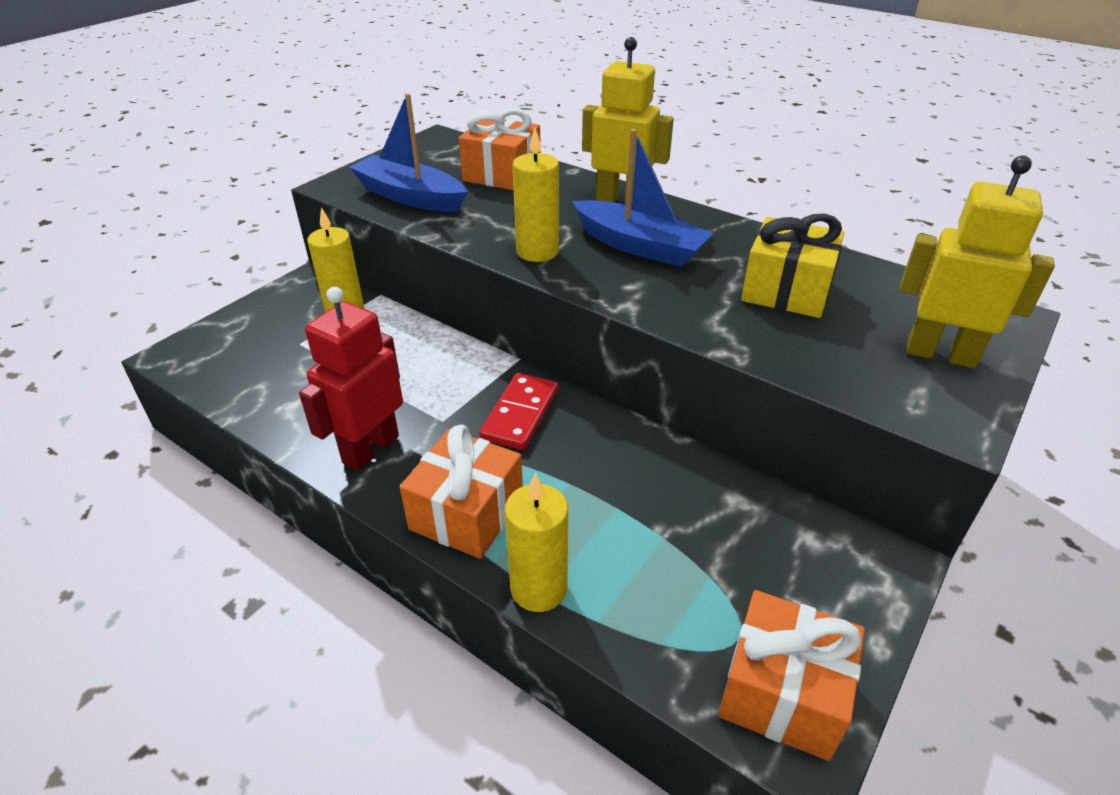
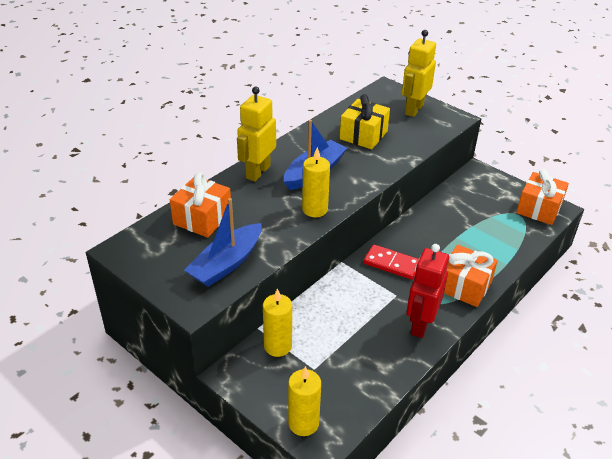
camera: 85 degrees left, 0 degrees up
(370, 449) = (420, 324): red robot -> red robot turned 75 degrees clockwise
(539, 588) = (504, 265): yellow candle -> yellow candle (303, 423)

